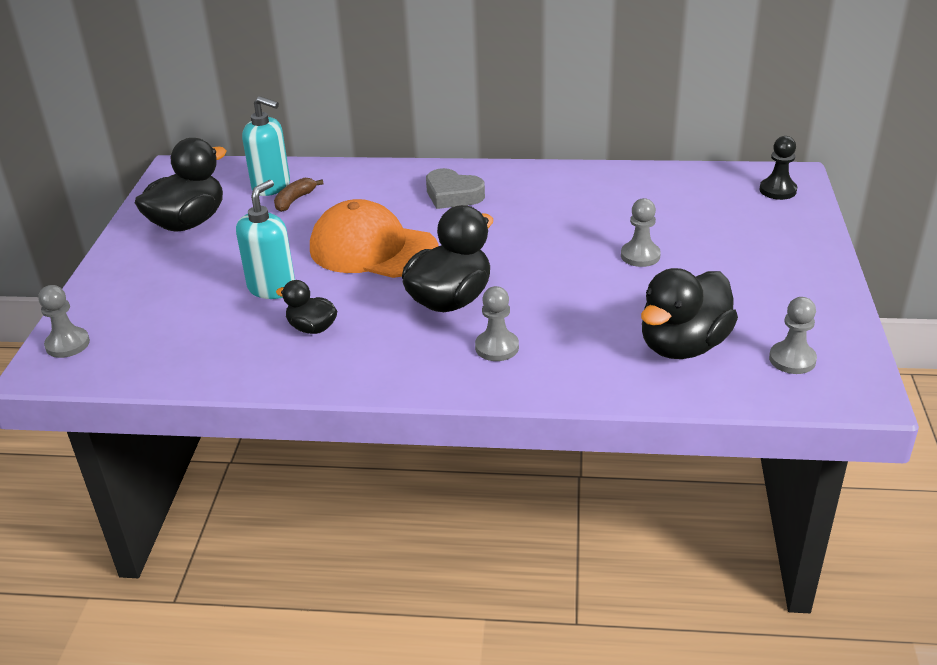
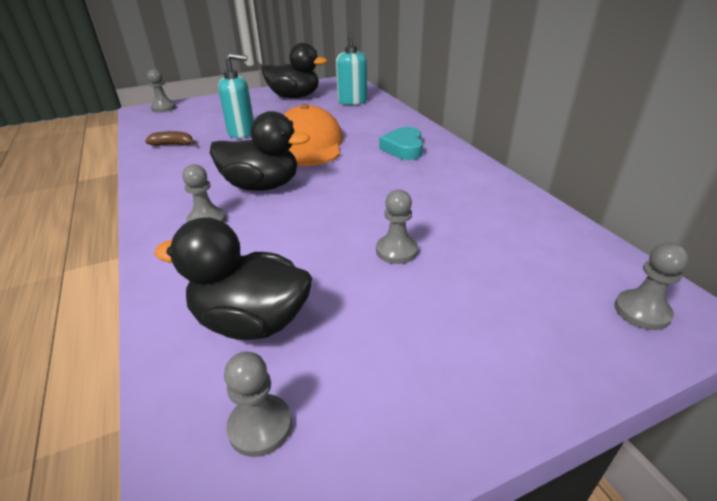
camera: 60 degrees right, 0 degrees up
(295, 200) = (343, 110): brown banana -> brown banana (173, 145)
(312, 328) = (203, 154): black duck -> none
(453, 195) = (403, 148): grey heart -> turquoise heart
(777, 190) = (641, 311): black pawn -> grey pawn

